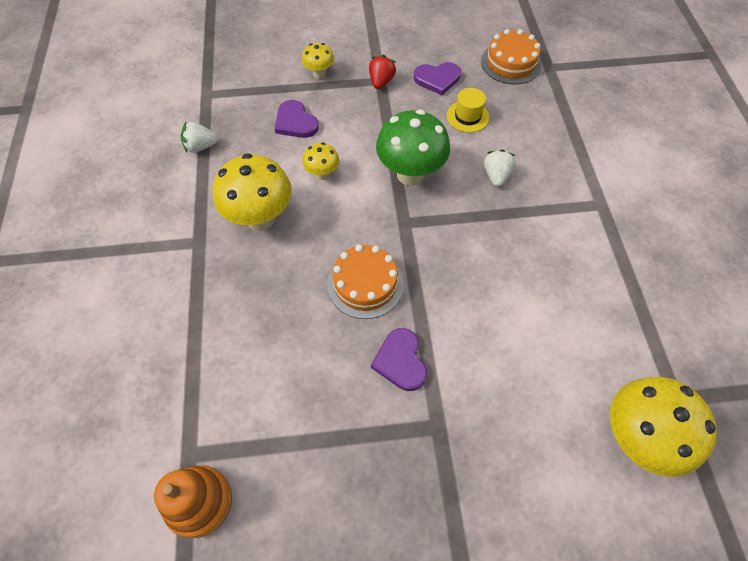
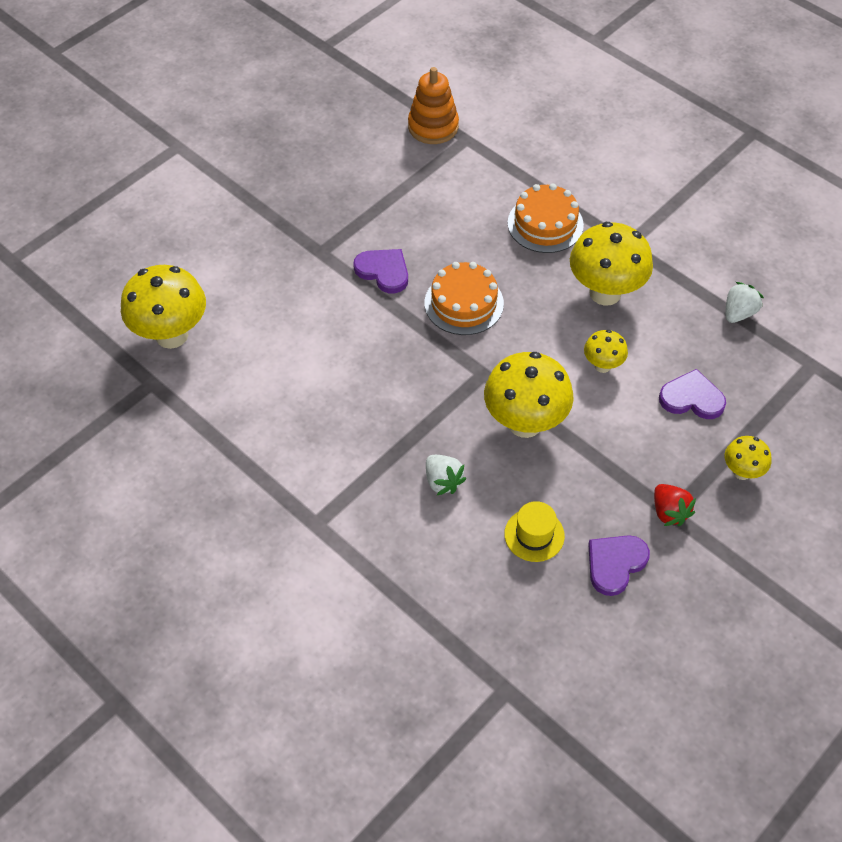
camera: 140 degrees right, 5 degrees down
(410, 174) = (525, 423): green mushroom -> yellow mushroom
(511, 63) = (556, 659): orange cake -> orange cake (545, 224)

